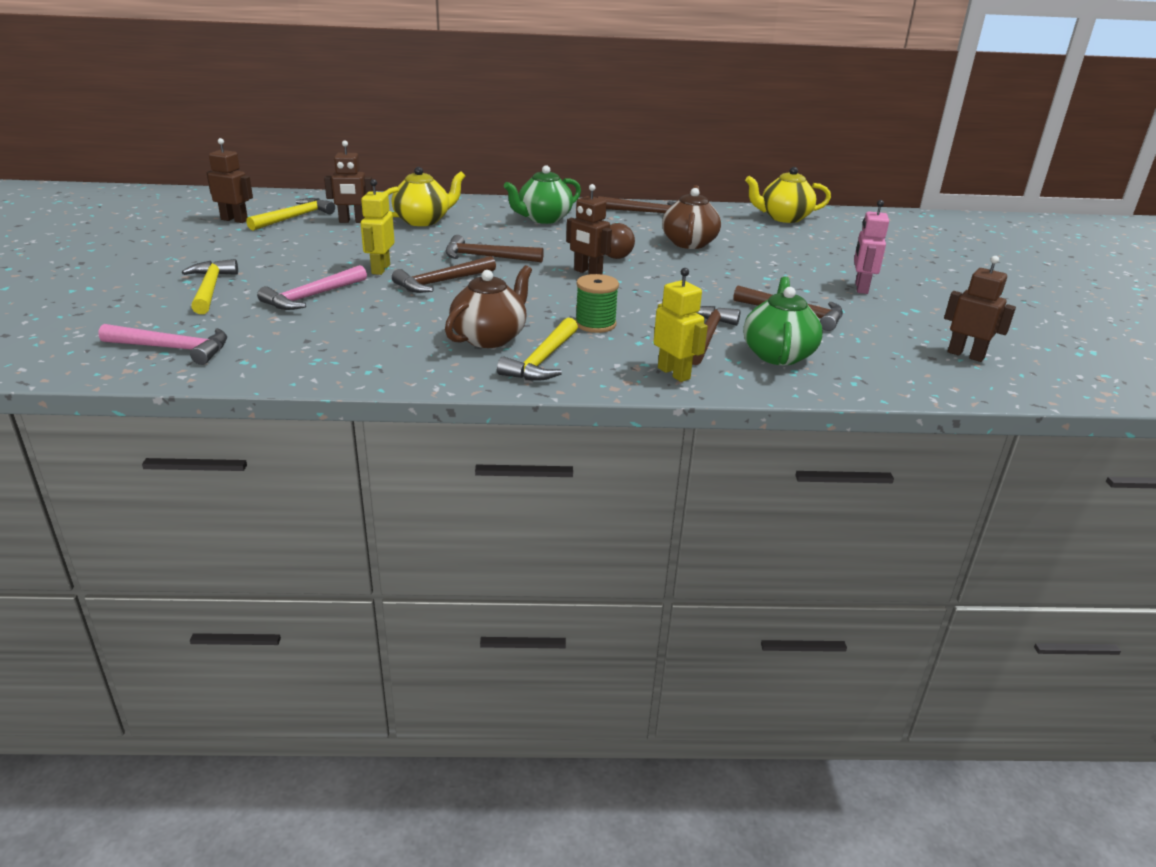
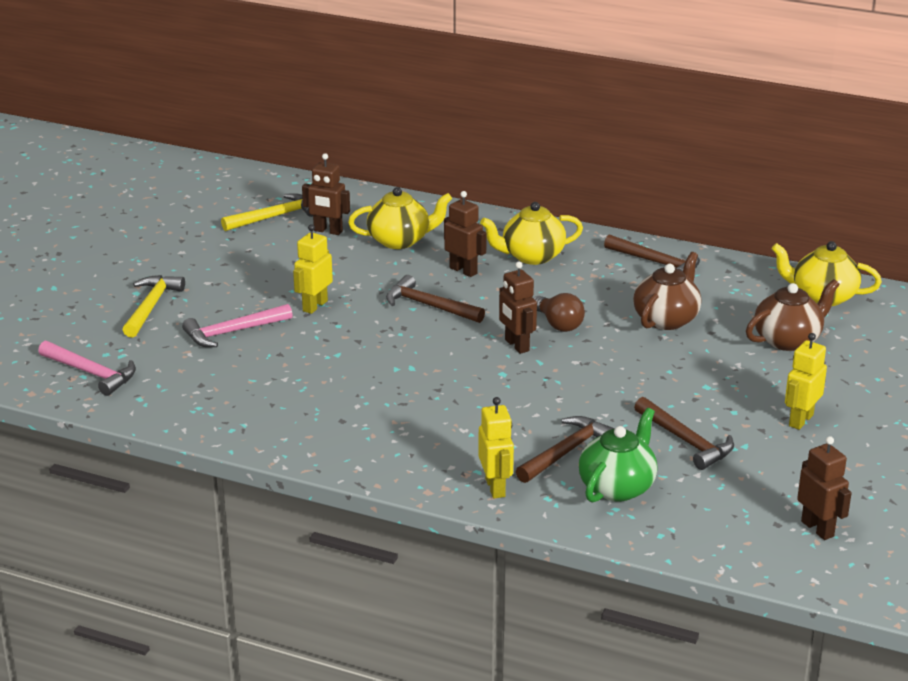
camera: 25 degrees right, 0 degrees up
(234, 220) = (215, 212): brown robot -> brown robot (463, 270)
(441, 282) = (361, 333): brown hammer -> none
(490, 338) = (359, 412): brown teapot -> brown teapot (788, 340)
(542, 360) = (387, 448): yellow hammer -> none
(543, 219) = (531, 256): green teapot -> yellow teapot
(595, 324) = (469, 415): green spool -> none
(861, 288) = (800, 420): pink robot -> yellow robot

